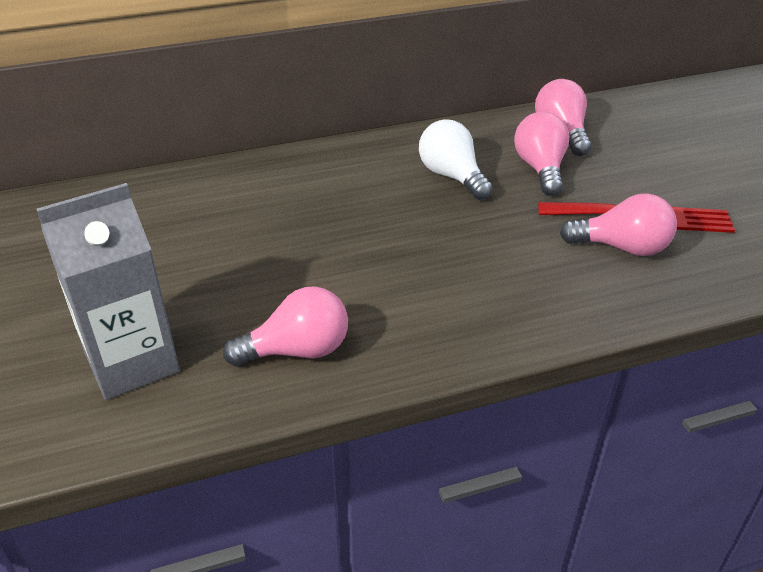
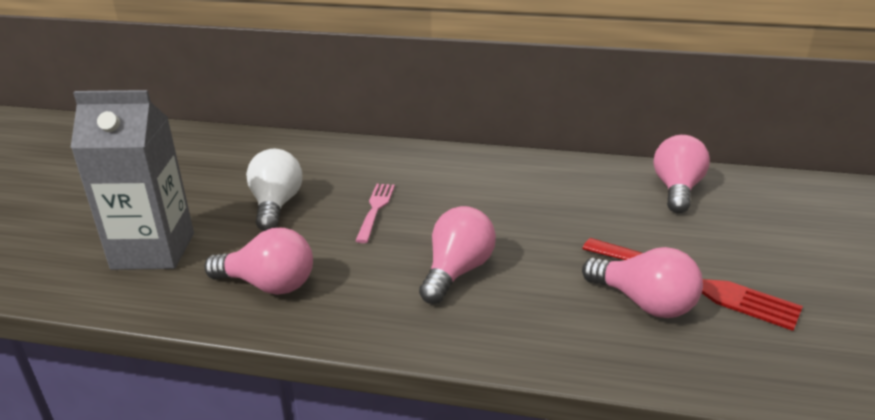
camera: 30 degrees right, 10 degrees down
(320, 236) = (375, 209): none -> pink fork
(452, 176) = (533, 197): white light bulb -> white light bulb (276, 206)
(540, 169) = (624, 213): pink light bulb -> pink light bulb (457, 272)

